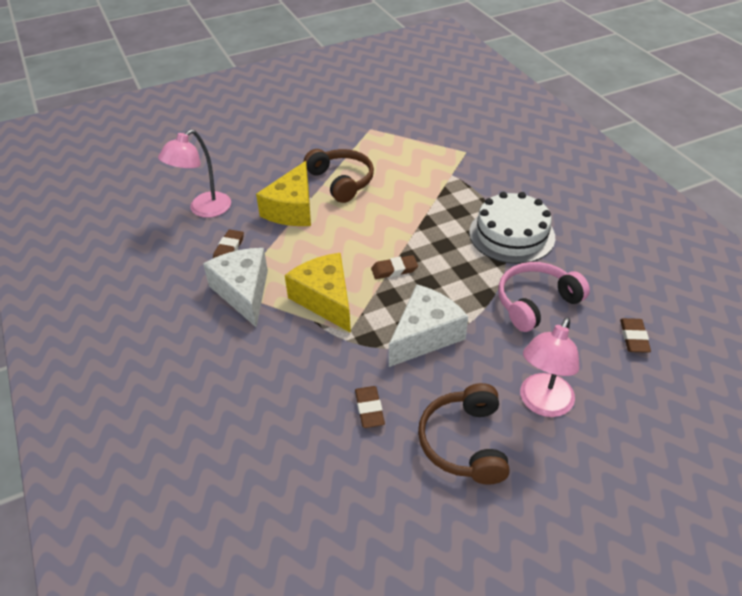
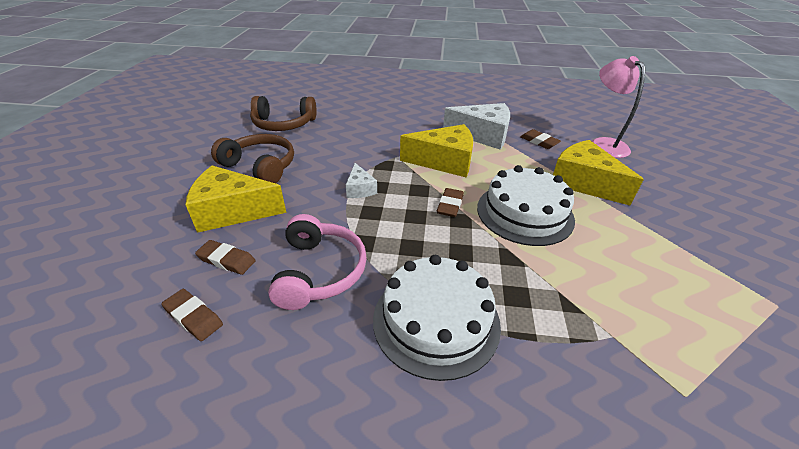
camera: 120 degrees right, 5 degrees down
(341, 181) = (626, 228): brown headphones -> brown headphones (283, 124)
(367, 228) = (524, 213): none -> white cake
(369, 409) = (330, 145): brown eraser -> brown eraser (226, 260)
(425, 335) = (360, 189): white cheese -> white cheese, size x0.51
(542, 404) = (232, 211): pink lamp -> yellow cheese

